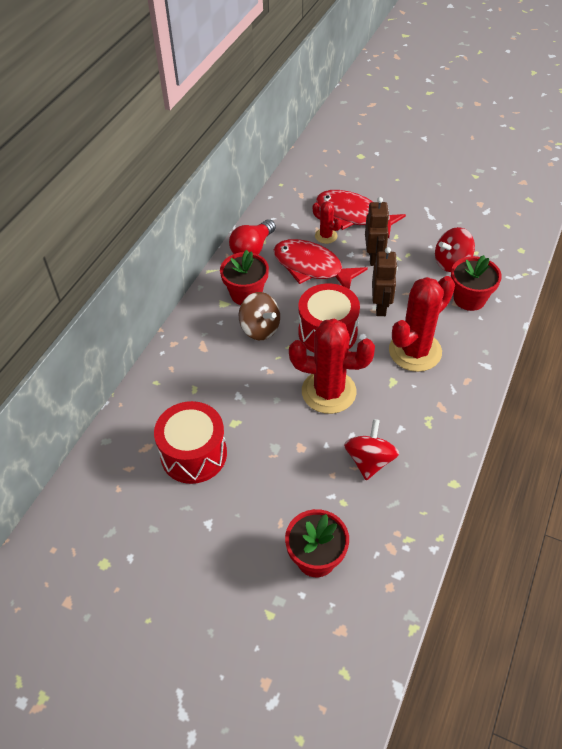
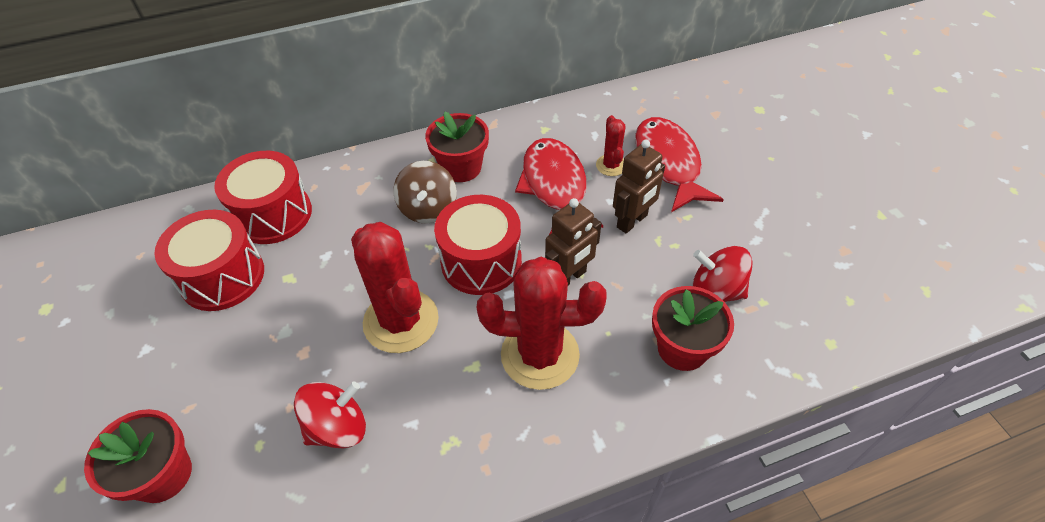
camera: 45 degrees right, 0 degrees up
(170, 401) = (273, 214): none -> red drum
(252, 248) = (524, 130): red light bulb -> none

